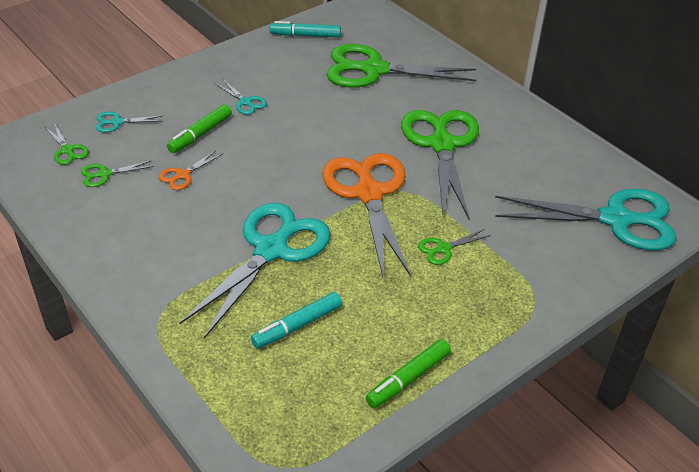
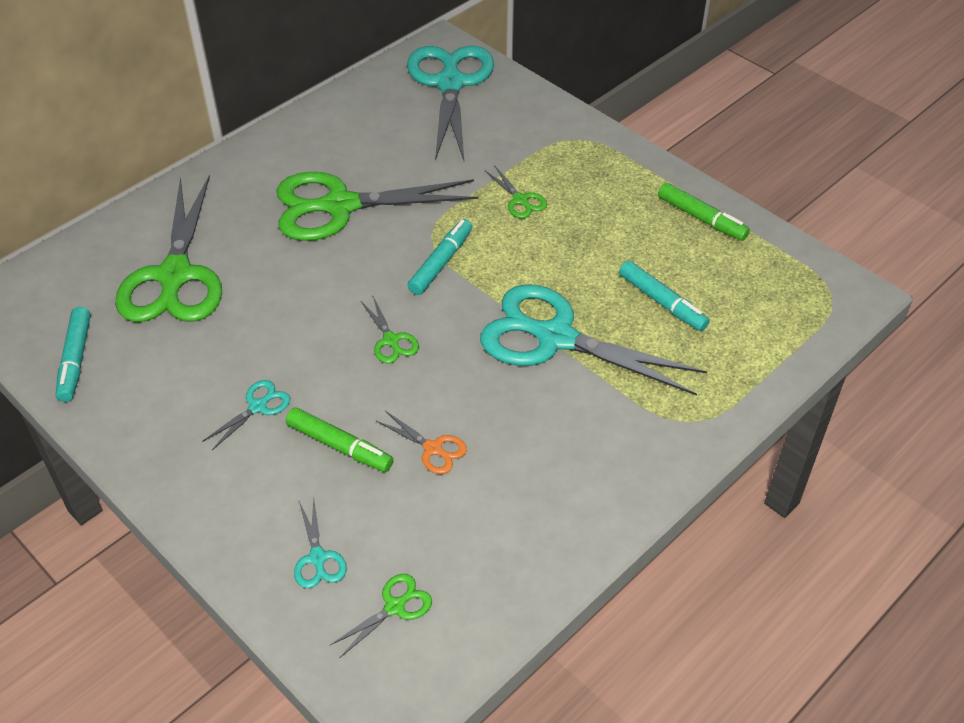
camera: 95 degrees left, 5 degrees up
(104, 174) = (444, 542): green scissors -> green scissors (391, 340)
(369, 194) = (441, 263): orange scissors -> turquoise marker

